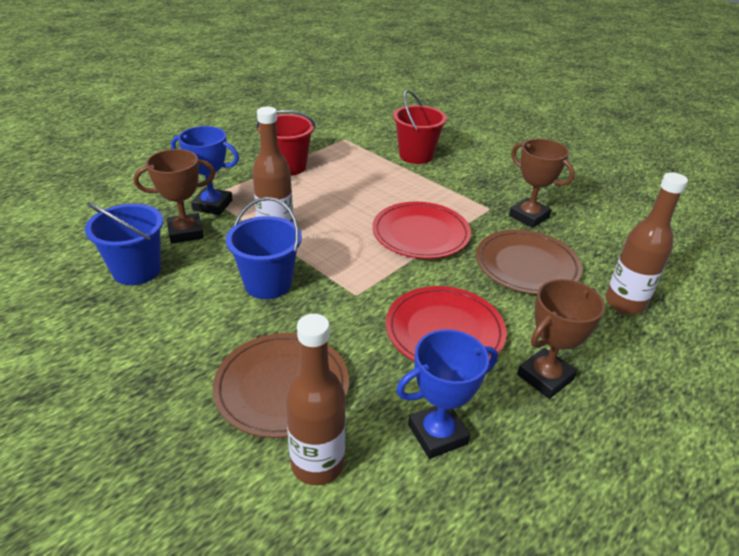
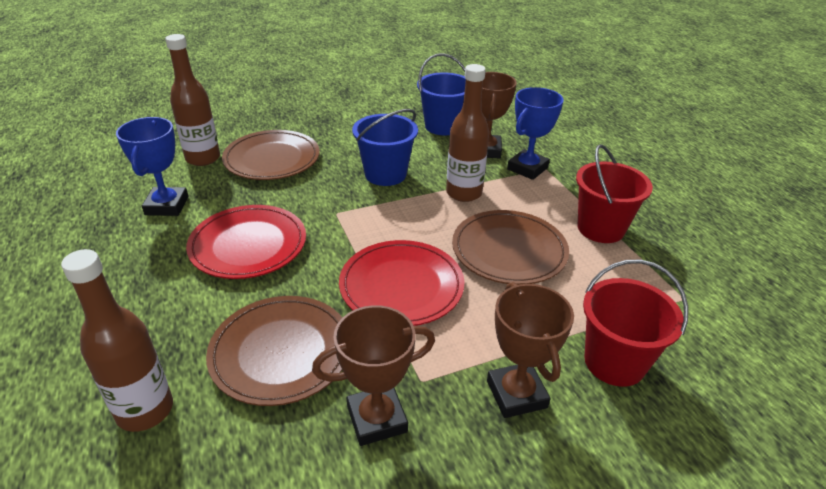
camera: 115 degrees right, 0 degrees up
(343, 198) = (509, 251): none -> brown plate
(545, 377) = (143, 281): brown trophy -> brown trophy (516, 394)

